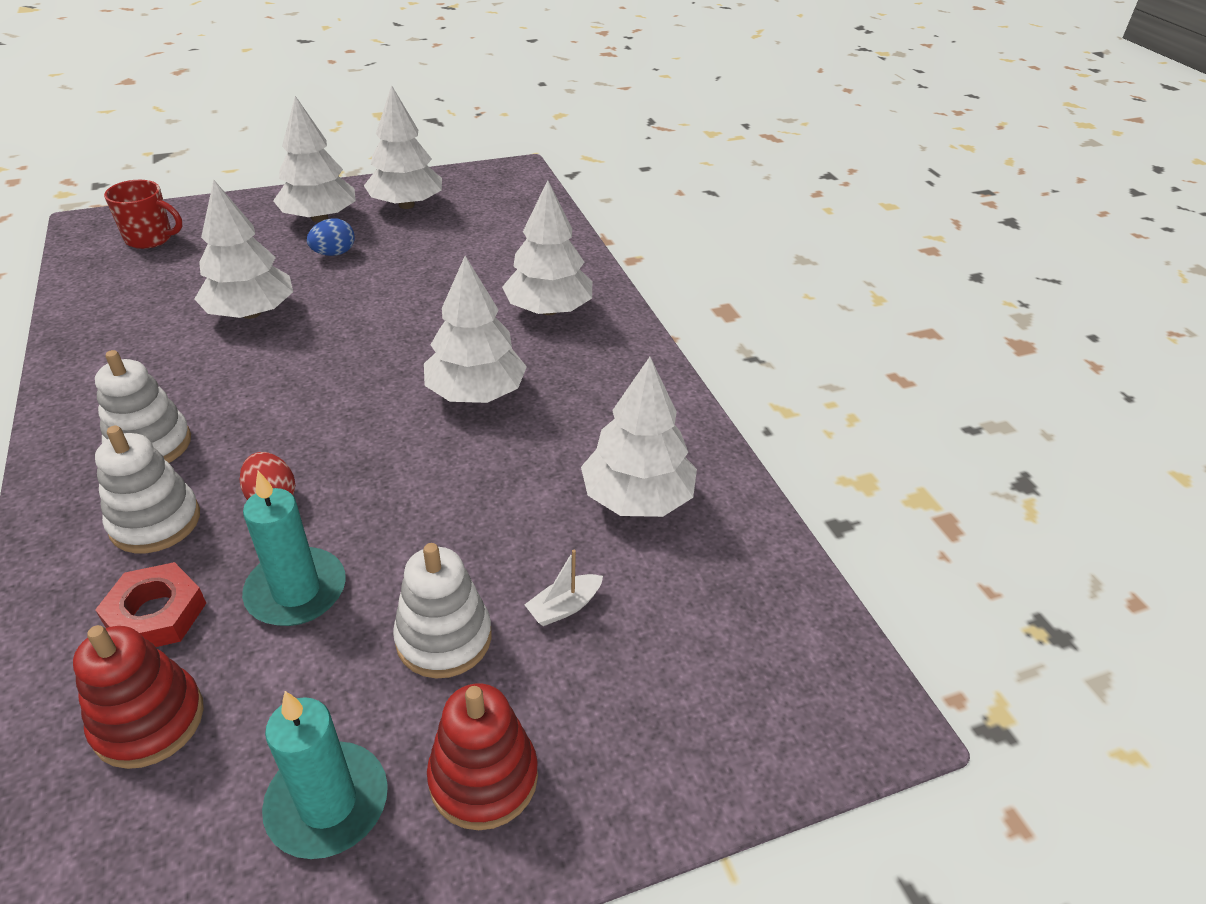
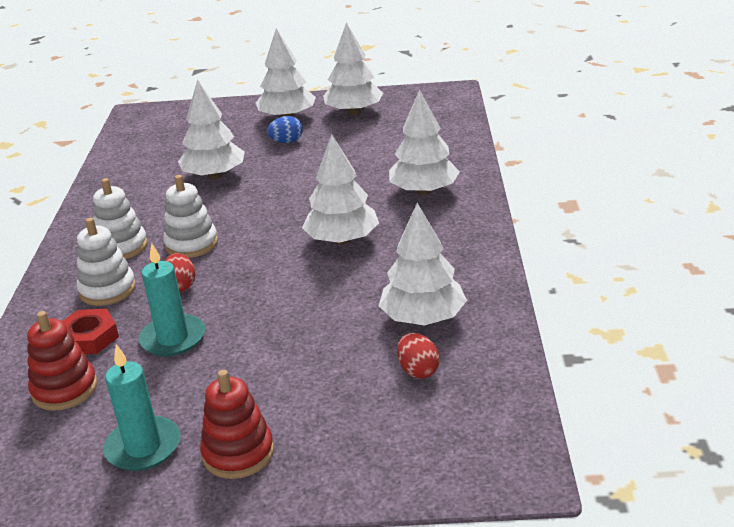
camera: 25 degrees right, 10 degrees down
(150, 239) = (170, 124): red mug -> none
(444, 638) = (250, 378): white stacking toy -> white stacking toy (191, 244)
(564, 607) = (336, 374): white boat -> none
(669, 580) = (418, 371): none -> red egg

